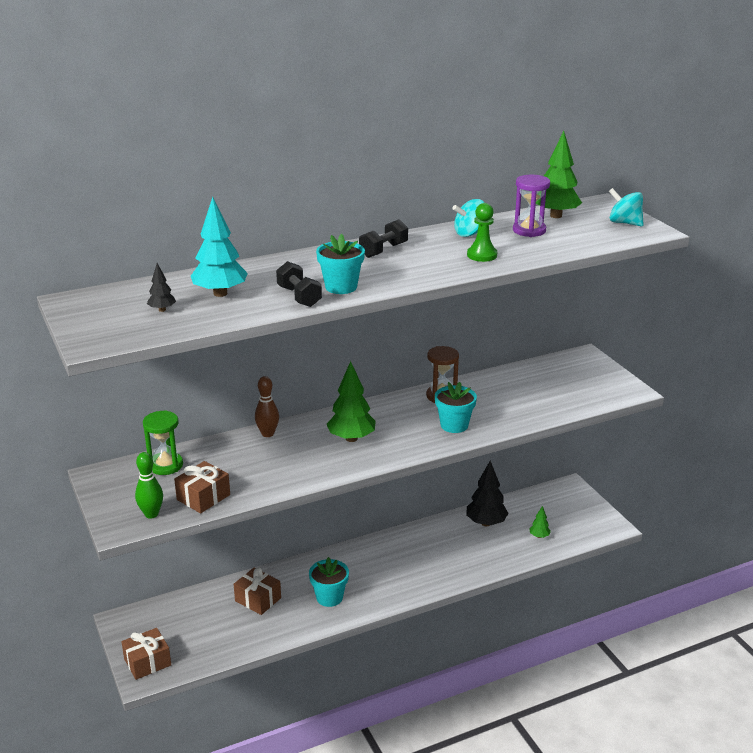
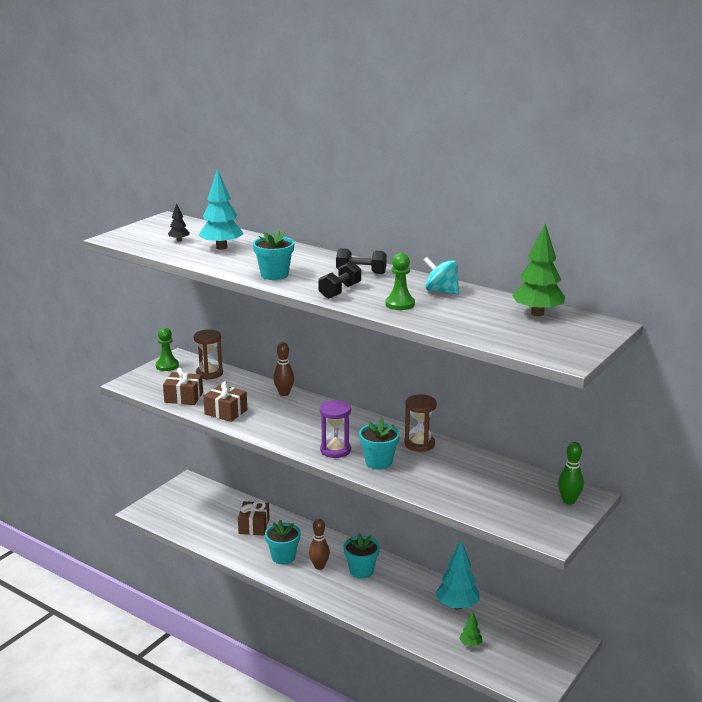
camera: 60 degrees right, 5 degrees down
(109, 488) = (167, 366): none -> green pawn
(147, 662) = (157, 507): brown gift -> brown gift (226, 412)
(151, 514) = (150, 388): green bowling pin -> green bowling pin (569, 501)
(165, 465) = (209, 373): green hourglass -> brown hourglass
(299, 297) = (242, 268): black dumbbell -> black dumbbell (340, 291)
(351, 438) = (311, 425): green tree -> none
(365, 579) = (319, 566): none -> brown bowling pin
(394, 556) = (361, 571): none -> turquoise flower pot
(486, 523) = (457, 606): black tree -> turquoise tree
(529, 230) = (483, 310): purple hourglass -> purple hourglass (335, 450)
(624, 223) = (568, 343): turquoise spinning top -> none

